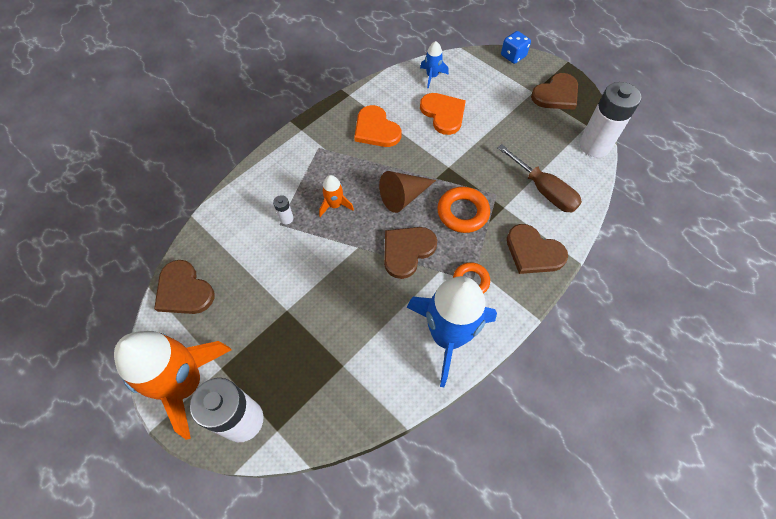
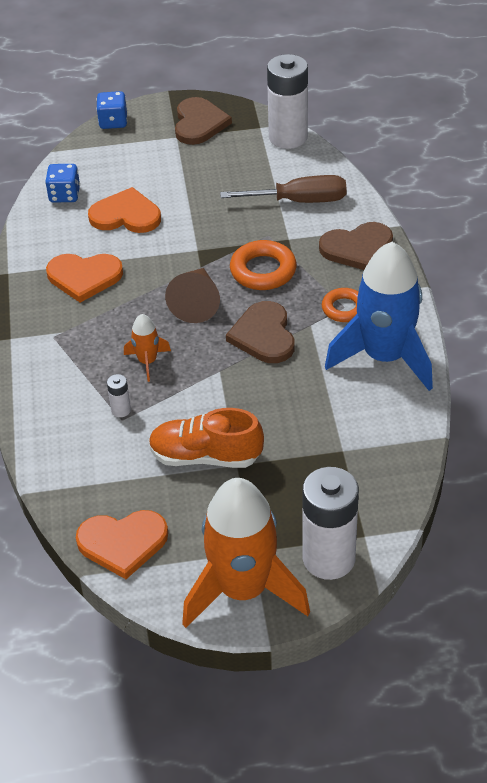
camera: 50 degrees left, 15 degrees down
(184, 290) = (123, 543): brown heart -> orange heart
(281, 288) = (205, 456): none -> orange shoe
(432, 76) = (64, 195): blue rocket -> blue dice

